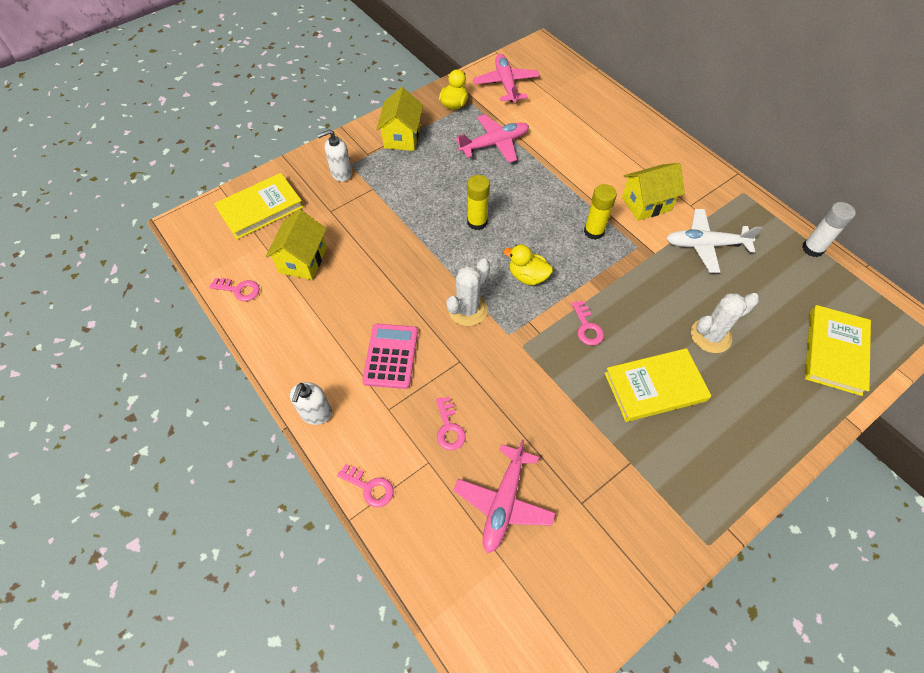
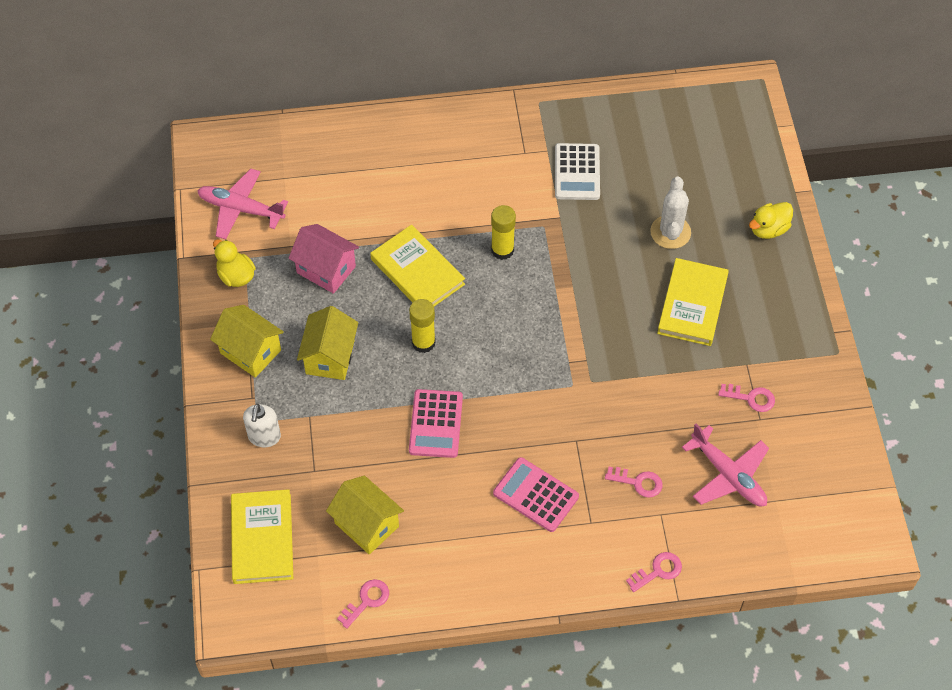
camera: 60 degrees left, 0 degrees up
(316, 413) = (559, 585): white soap dispenser -> none
(413, 261) = (436, 424): none -> pink calculator
(467, 309) = (524, 405): white cactus -> none
(494, 144) = (326, 269): pink plane -> pink house
(527, 276) = (518, 335): yellow duck -> yellow duck (768, 229)
(587, 327) = (604, 319): pink key -> pink key (751, 398)
(646, 204) = (499, 187): yellow house -> yellow house (330, 357)
(705, 245) = (577, 172): white plane -> white calculator
(812, 249) = (634, 96): white glue stick -> none
(835, 351) = (738, 156): yellow book -> yellow book (417, 271)

